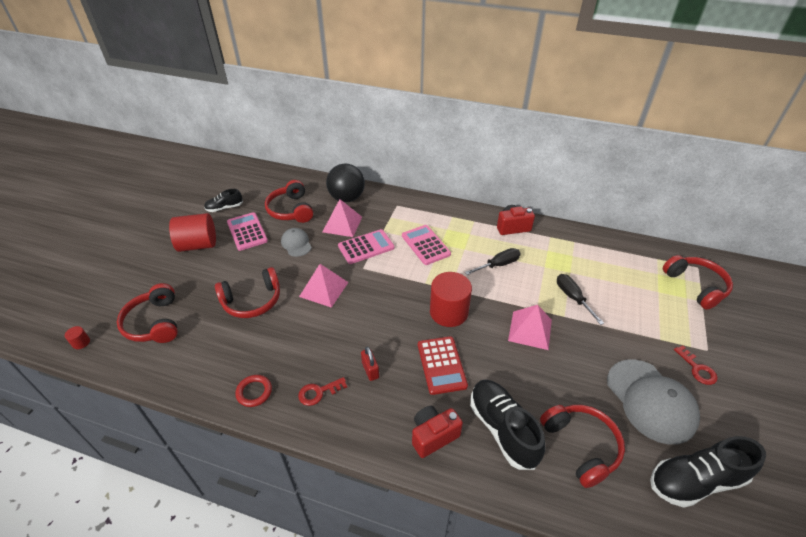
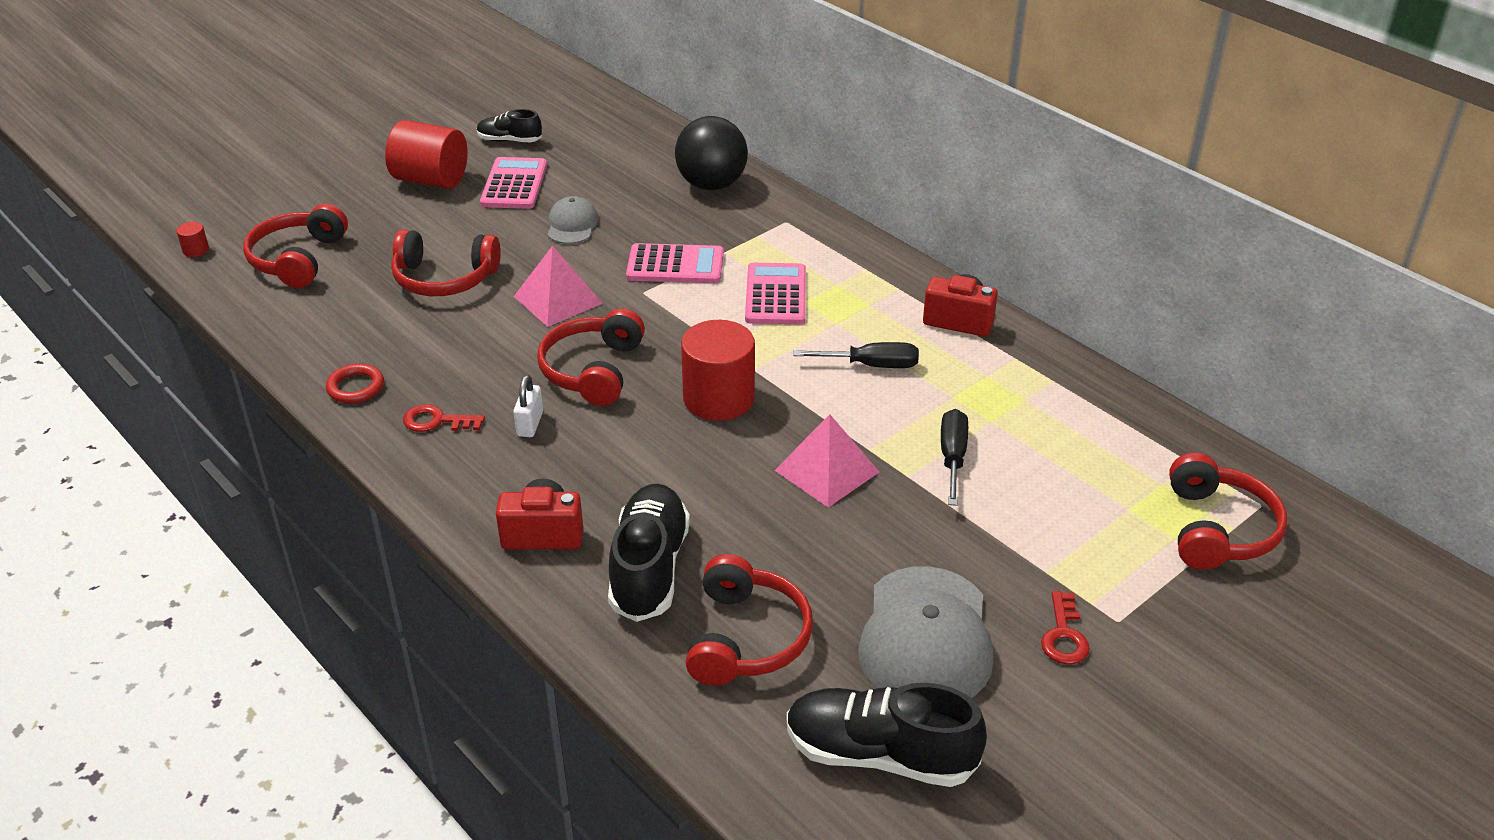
camera: 30 degrees right, 5 degrees down
(291, 210) = (606, 174): red headphones -> red headphones (593, 370)
(342, 224) = (668, 220): pink pyramid -> none
(370, 370) = (530, 424): red padlock -> white padlock
(441, 365) = (638, 459): red calculator -> none

